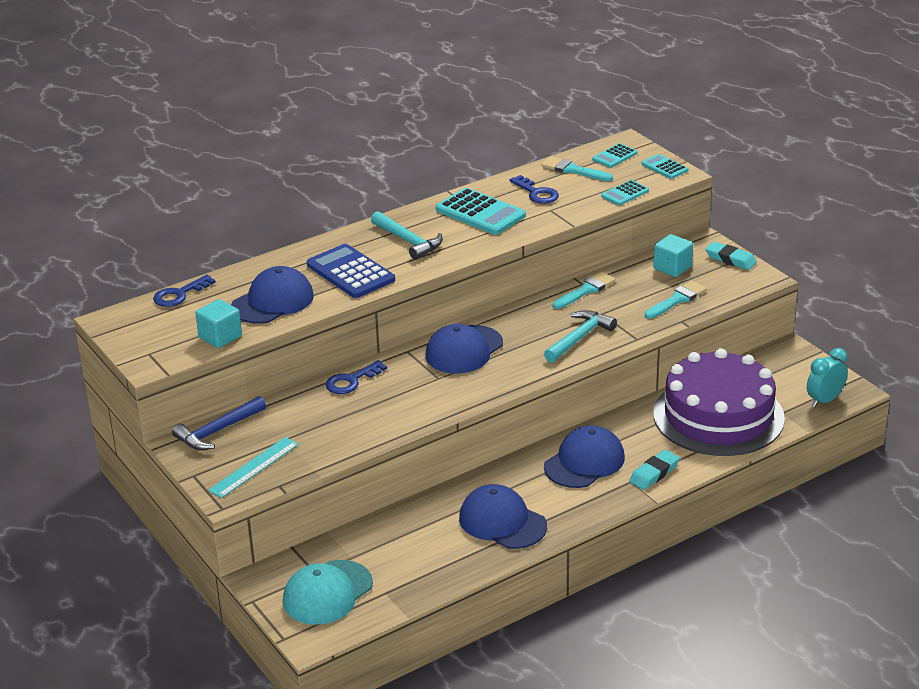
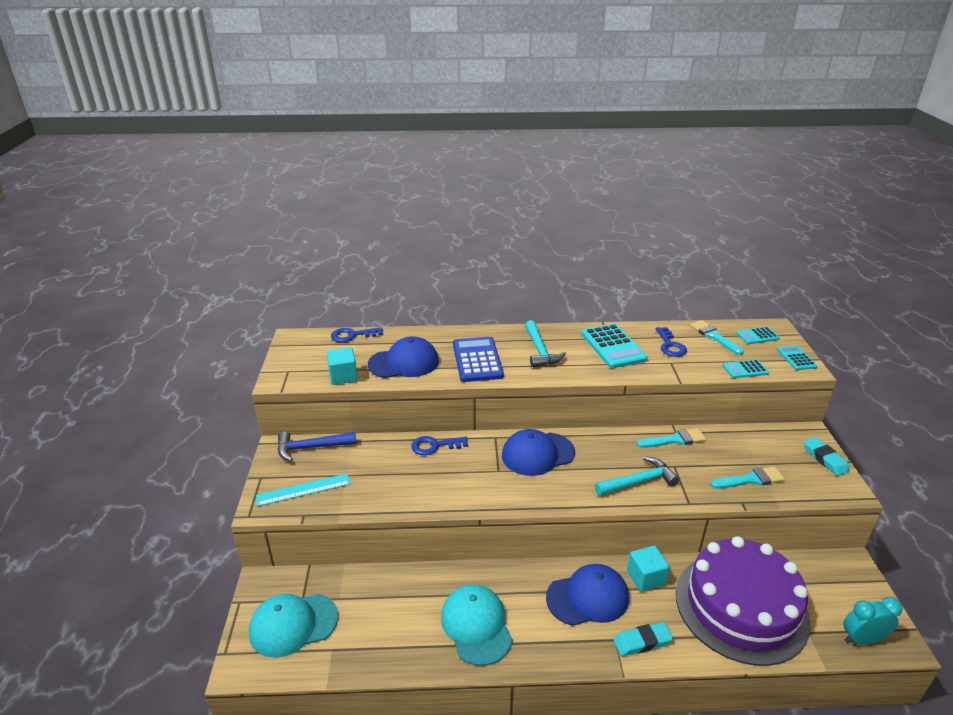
camera: 30 degrees right, 0 degrees up
(502, 522) = (476, 625): blue cap -> turquoise cap
(672, 267) = (765, 447): turquoise cube -> turquoise cube (645, 578)

